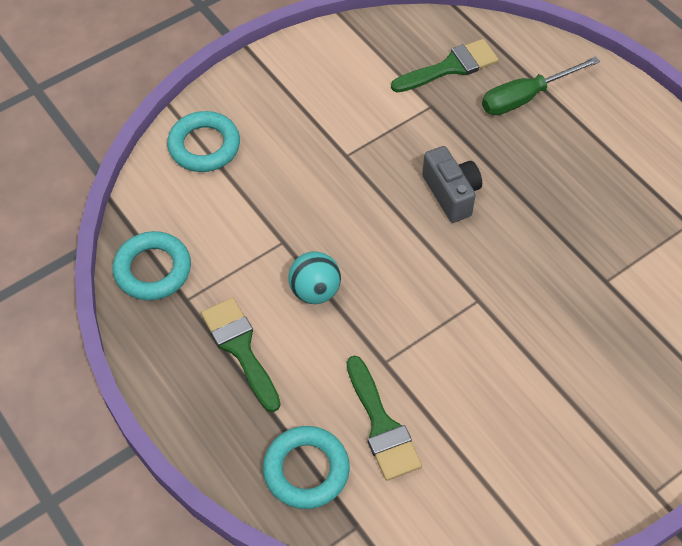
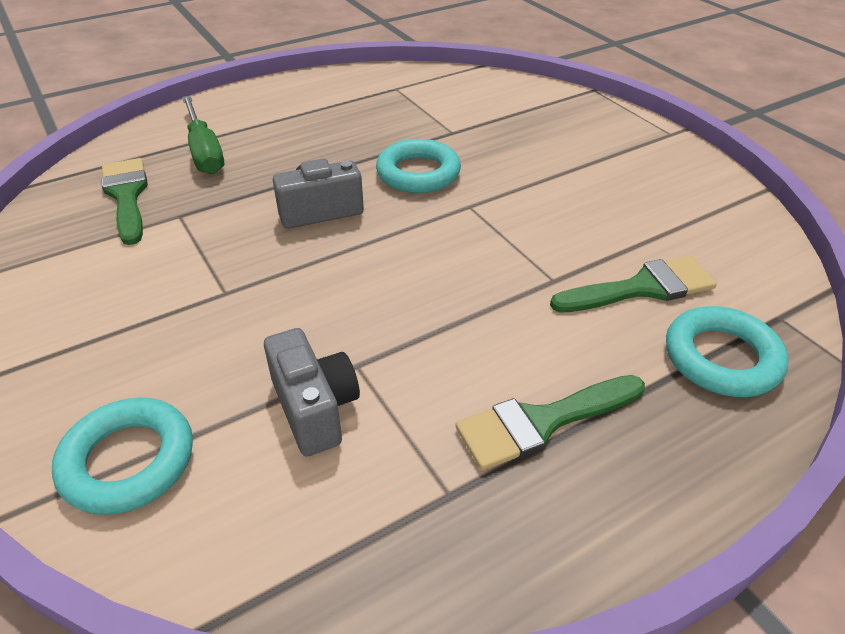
camera: 85 degrees left, 15 degrees down
(153, 270) = (381, 548): turquoise ring -> turquoise ring (418, 173)
(245, 225) = (315, 408): none -> grey camera
(315, 291) = (446, 335): turquoise ball -> none

